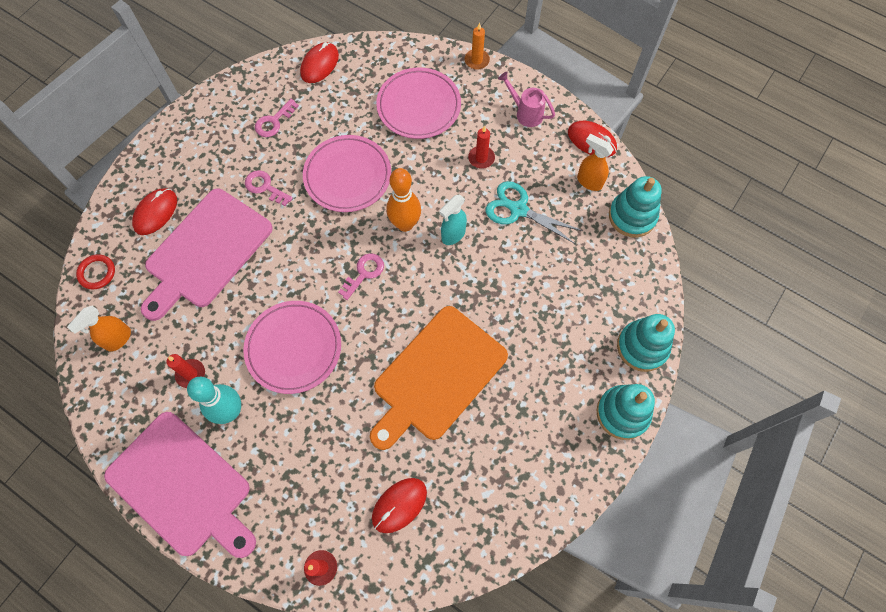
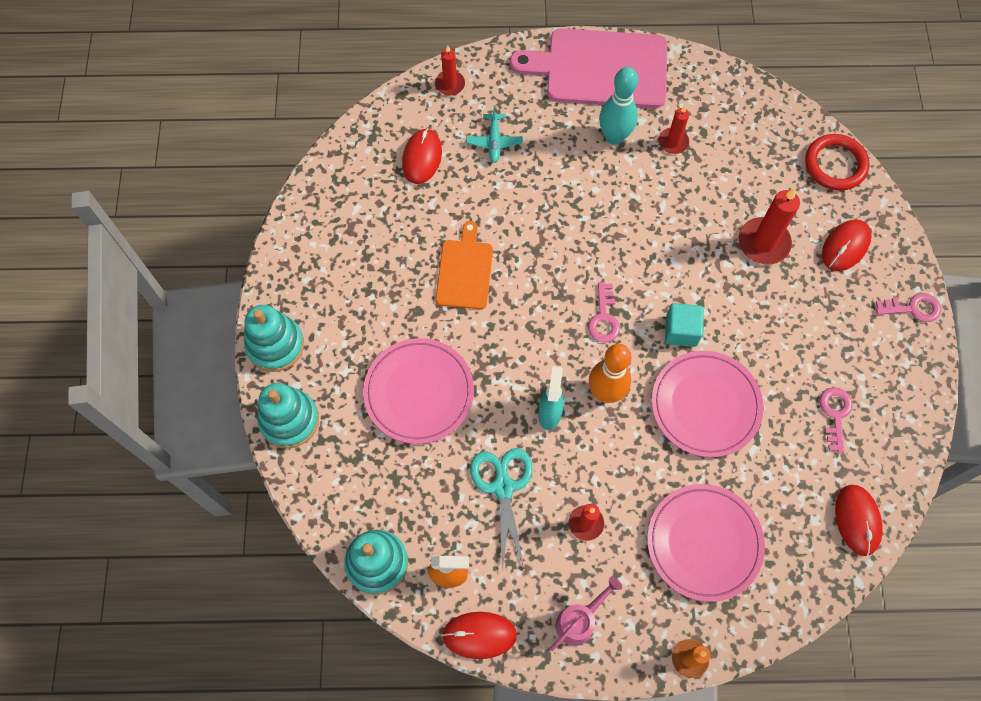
camera: 145 degrees right, 0 degrees up
(97, 273) = (835, 164): red ring -> red ring, size x1.55
(118, 339) = (759, 129): orange spray bottle -> none
(156, 212) = (845, 246): red mouse -> red mouse turned 45 degrees clockwise
(206, 251) = (763, 243): pink cutting board -> red candle
(265, 187) = (773, 338): pink key -> pink key (912, 308)
(294, 348) = (608, 214): pink plate -> pink plate (419, 392)
(320, 230) = (681, 331): none -> turquoise cube
(328, 477) = (494, 142): none -> turquoise plane
(437, 376) = (465, 271): orange cutting board -> orange cutting board, size x0.56
(518, 210) = (503, 487): turquoise scissors -> turquoise scissors turned 90 degrees counterclockwise
(525, 113) = (579, 620): pink watering can -> pink watering can turned 45 degrees counterclockwise

